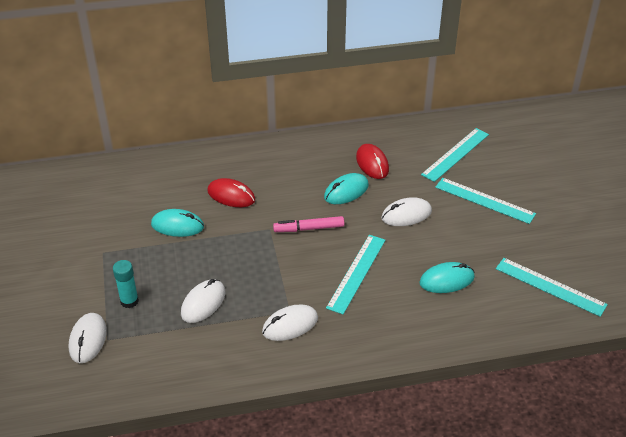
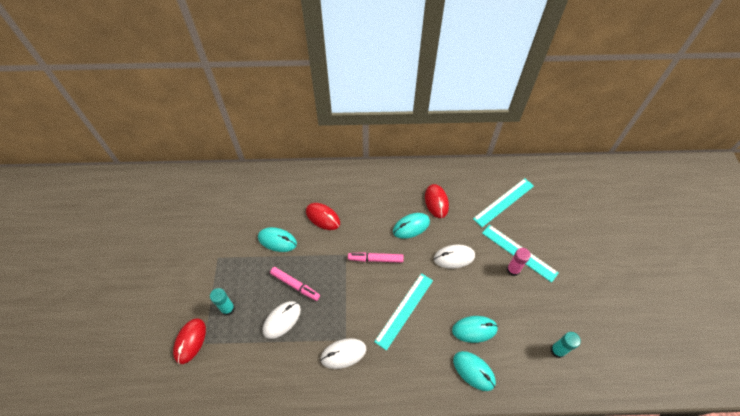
camera: 10 degrees right, 15 degrees up
(88, 340) = (190, 341): white mouse -> red mouse
(212, 267) = (295, 285): none -> pink marker
(454, 319) = (473, 371): none -> turquoise mouse
(481, 218) = (513, 270): none -> pink glue stick
(550, 286) = (557, 350): turquoise ruler -> turquoise glue stick

